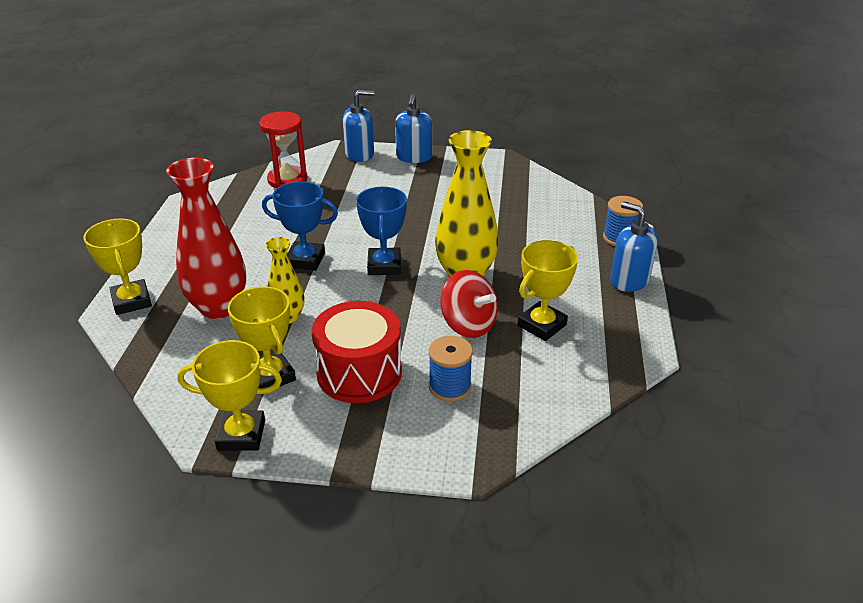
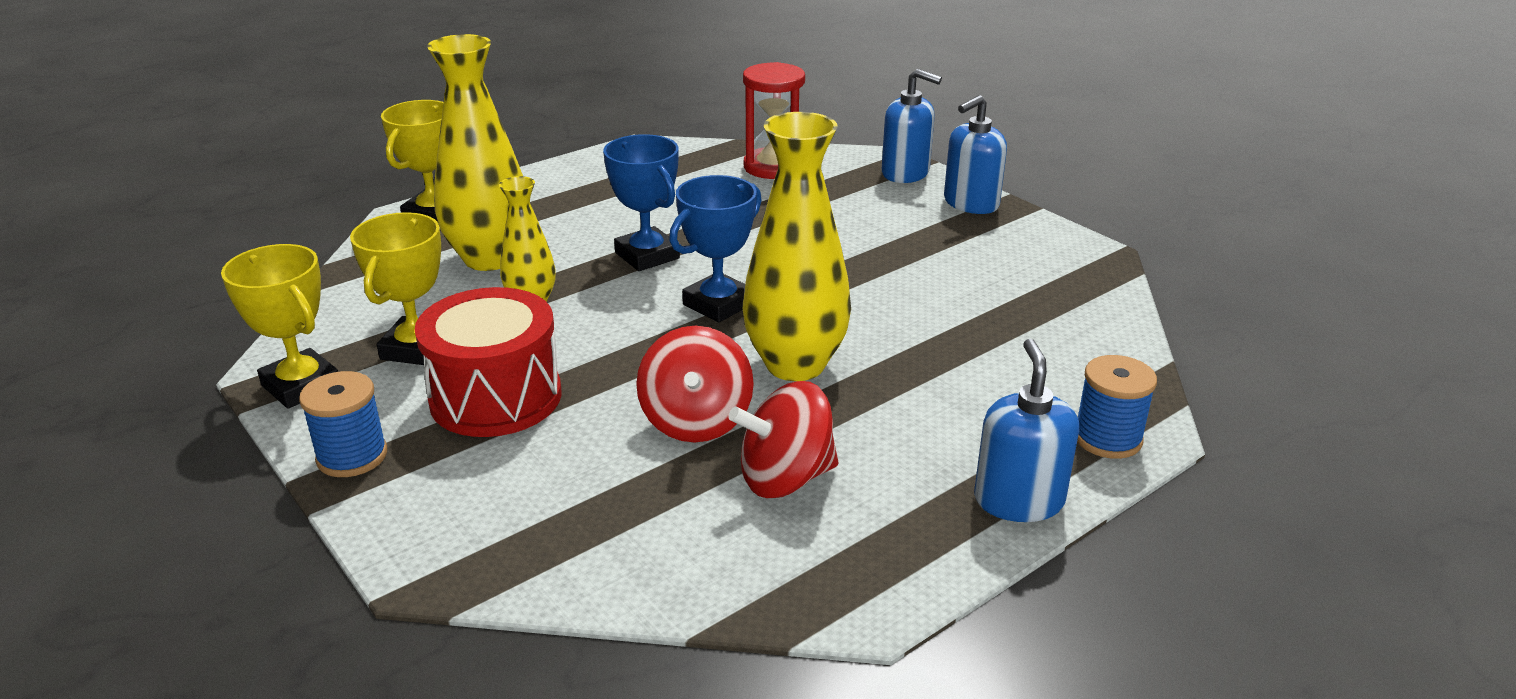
camera: 45 degrees right, 5 degrees down
(219, 307) = (490, 258): red vase -> yellow vase
(449, 387) = (554, 473): blue spool -> blue spool (352, 456)
(542, 325) = (785, 478): yellow trophy -> red spinning top

